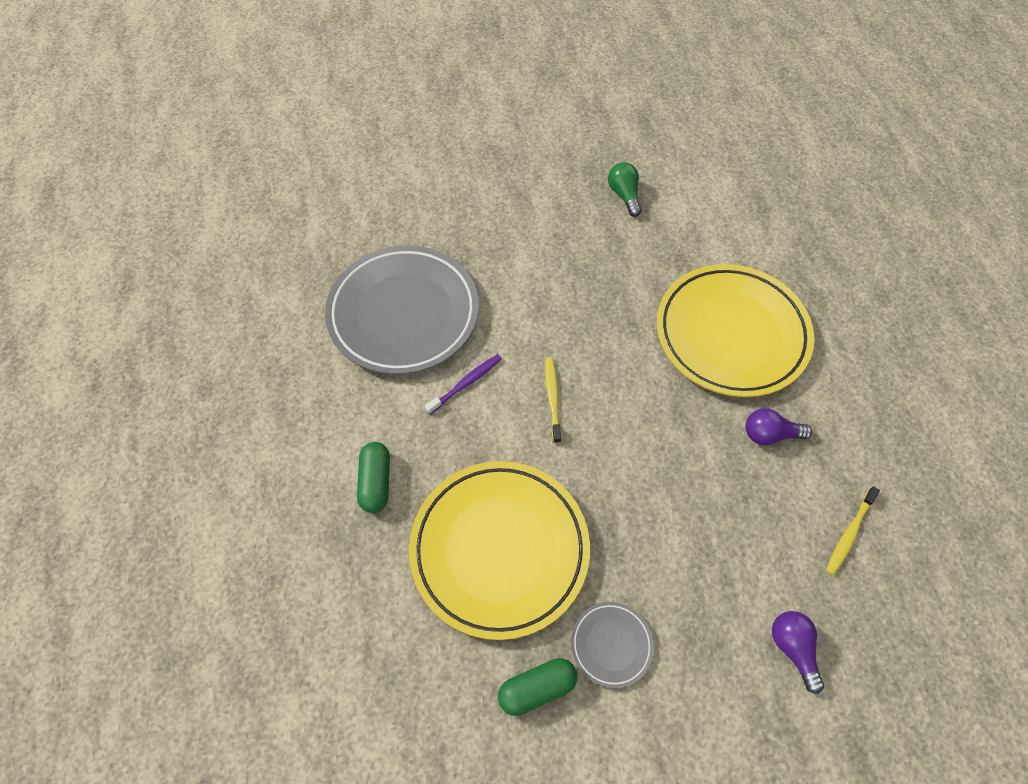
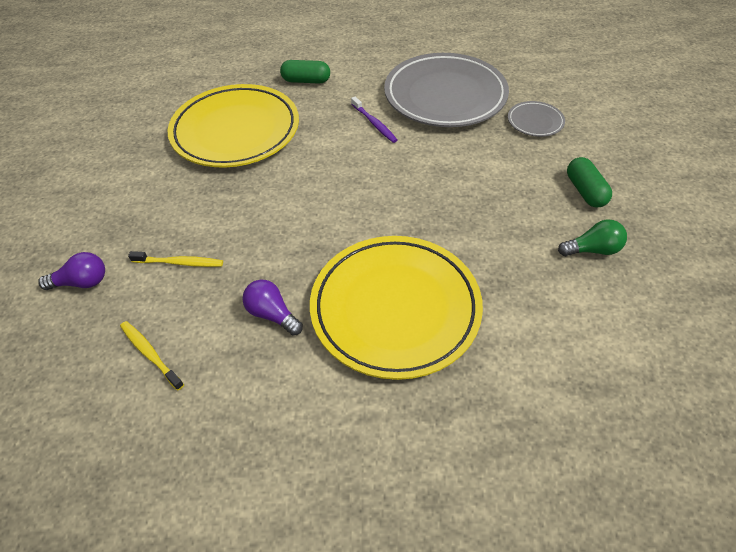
camera: 100 degrees right, 10 degrees down
(537, 688) = (137, 140): green capsule -> green capsule (585, 191)
(552, 398) = (350, 169): yellow toothbrush -> yellow toothbrush (180, 263)
(611, 645) = (144, 178): grey plate -> grey plate (535, 122)
(769, 434) = (272, 314): purple light bulb -> purple light bulb turned 60 degrees counterclockwise

